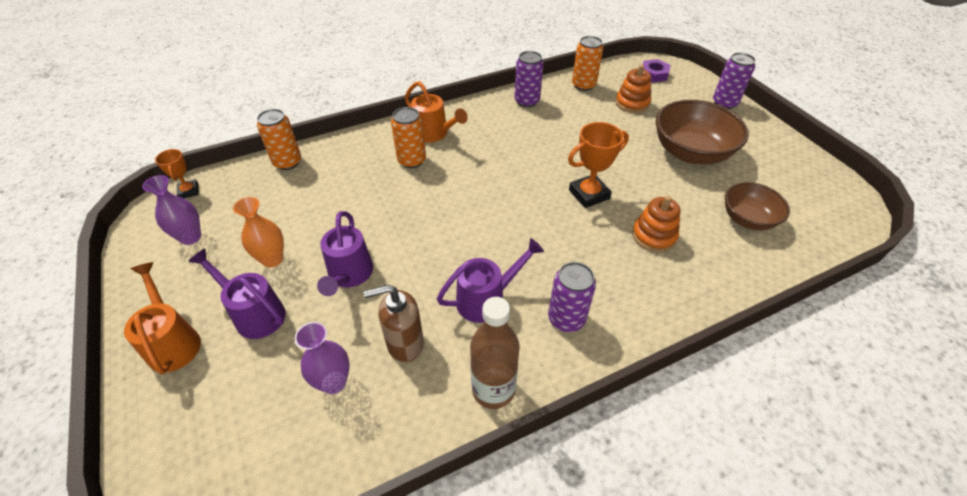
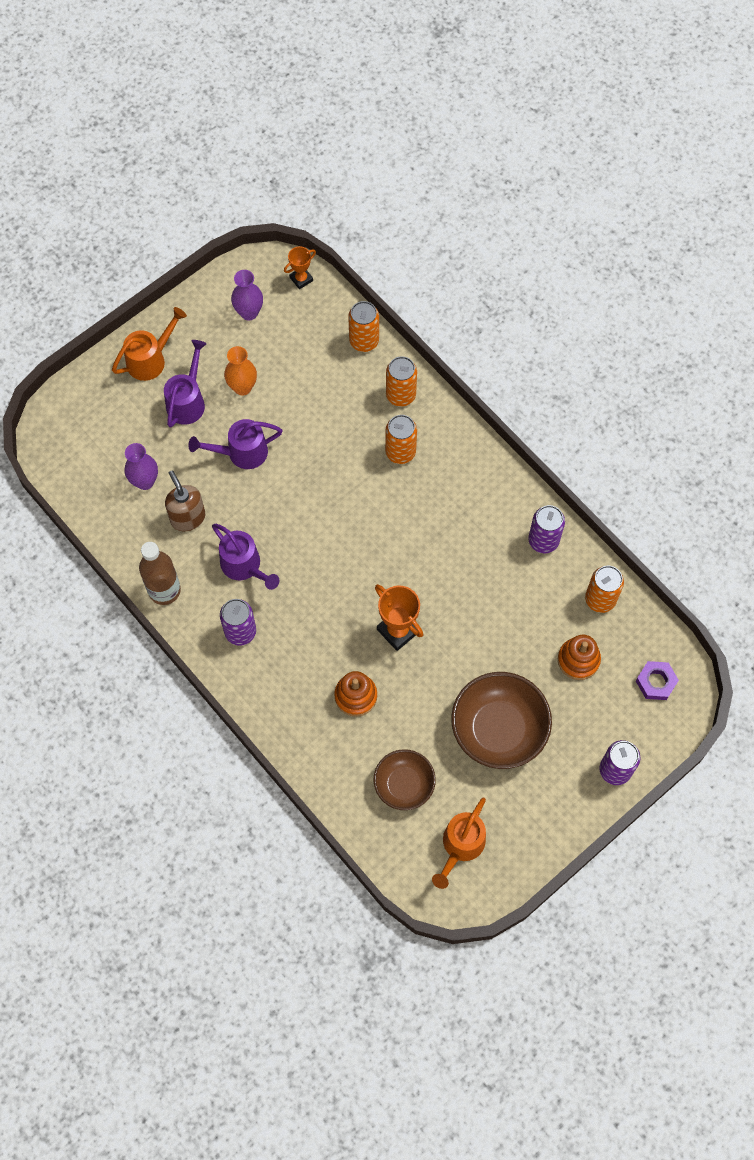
camera: 75 degrees right, 20 degrees up
(356, 150) = (400, 395): none -> orange can
(434, 134) = (450, 460): orange watering can -> orange watering can (460, 846)

